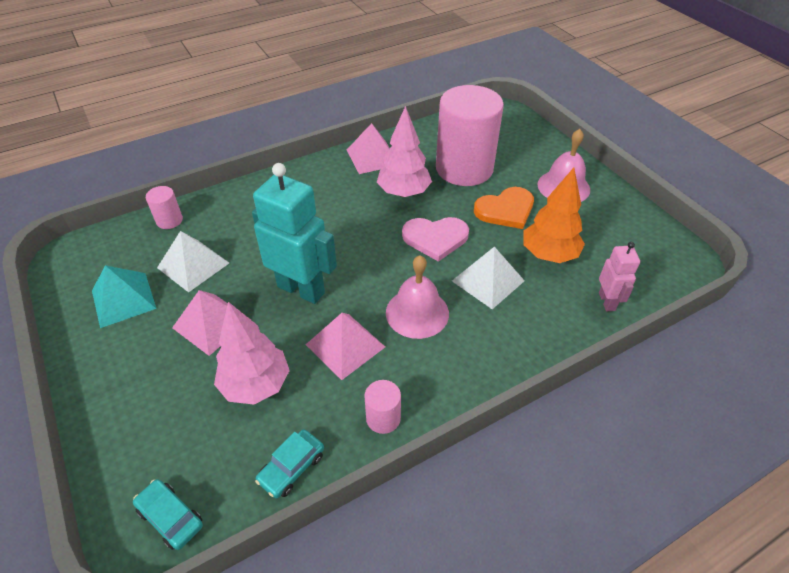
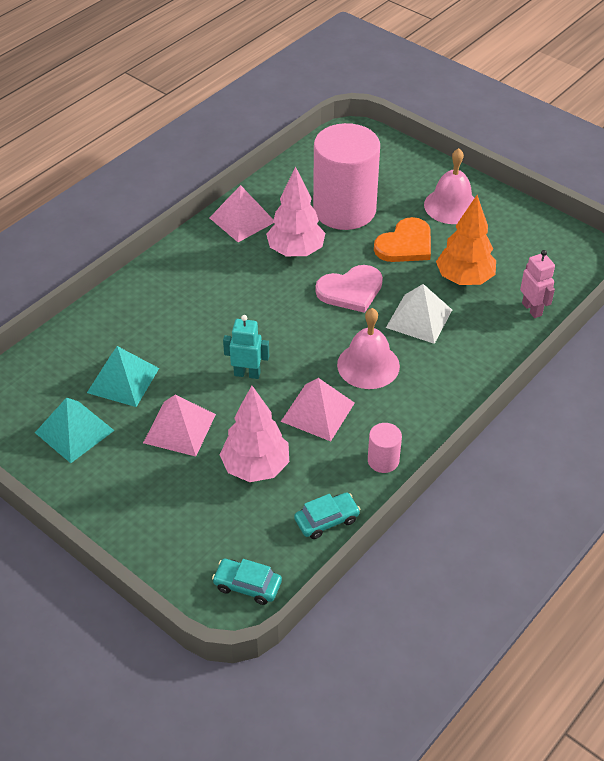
camera: 20 degrees left, 0 degrees up
(169, 220) = (65, 342): pink cylinder -> none
(193, 265) = (123, 380): white pyramid -> turquoise pyramid
(292, 468) = (327, 520): turquoise car -> turquoise car turned 135 degrees counterclockwise
(301, 289) = (247, 373): turquoise robot -> turquoise robot, size x0.53

